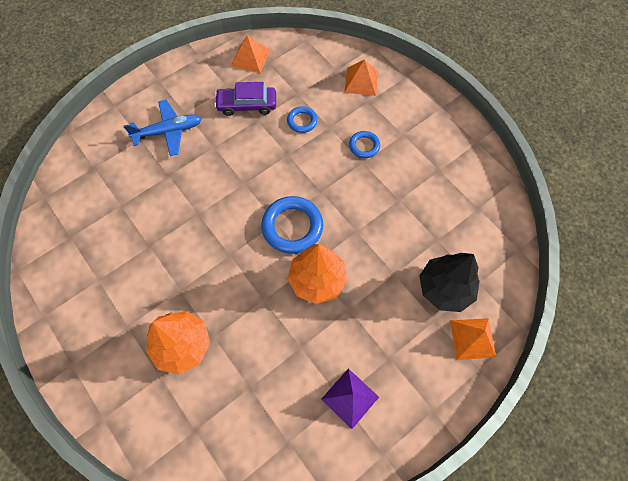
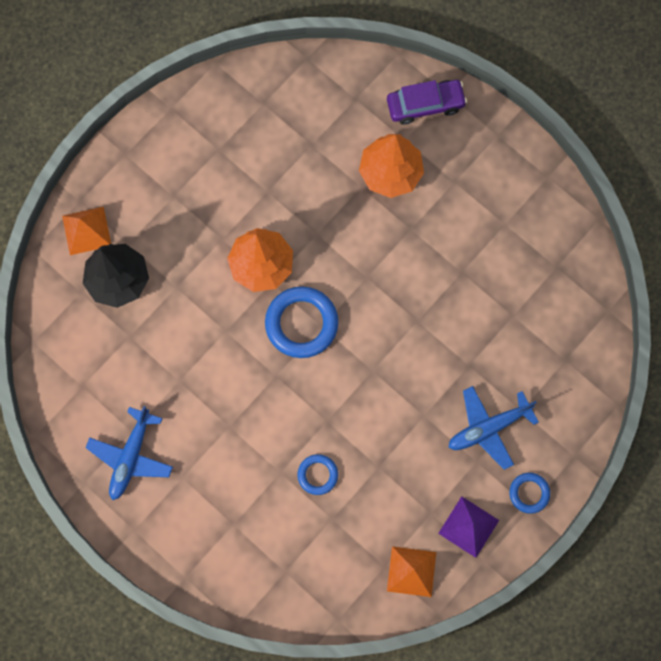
camera: 170 degrees right, 10 degrees up
(247, 105) = (397, 488): purple car -> purple car (425, 105)
(350, 398) = (209, 152): purple pyramid -> purple pyramid (468, 527)
(361, 81) = (247, 556): orange pyramid -> none
(364, 146) = (230, 450): blue ring -> blue ring (529, 493)
(440, 153) = (131, 457): none -> blue plane

